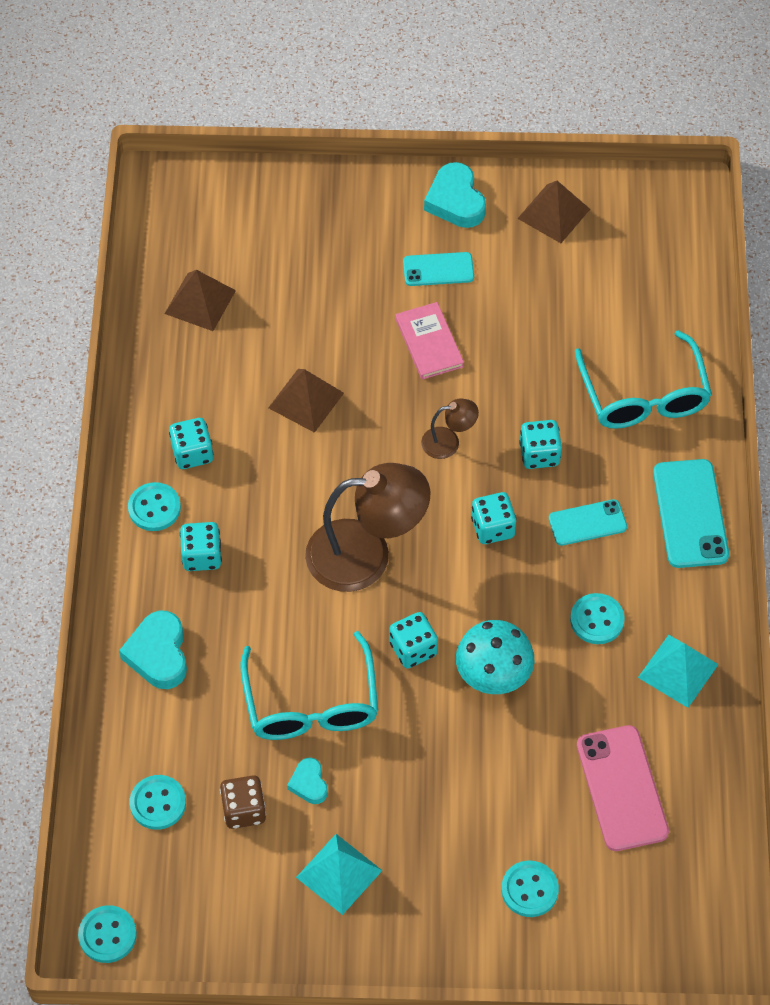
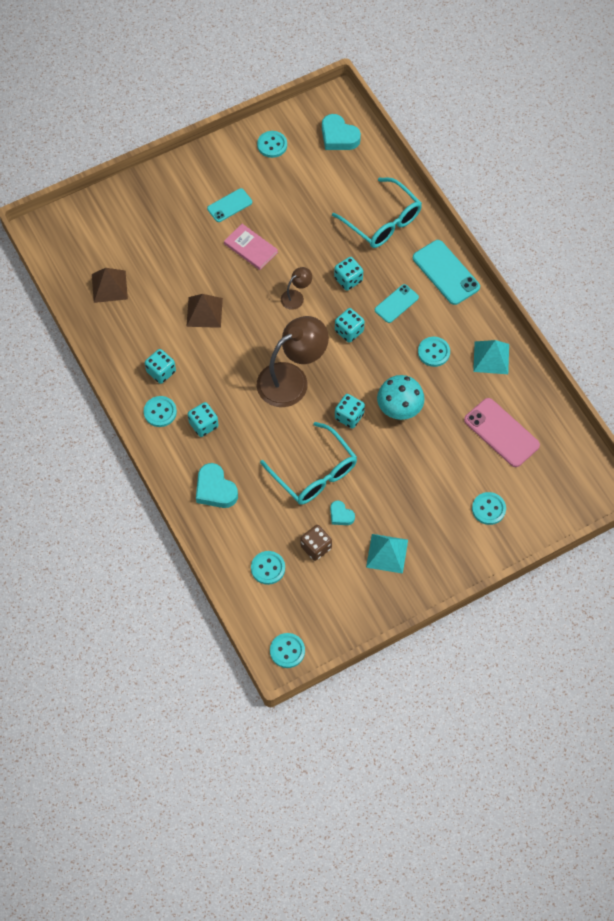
camera: 30 degrees left, 5 degrees up
(455, 201) = (214, 163): turquoise heart -> turquoise heart (338, 137)
(554, 213) = (272, 145): brown pyramid -> turquoise button

